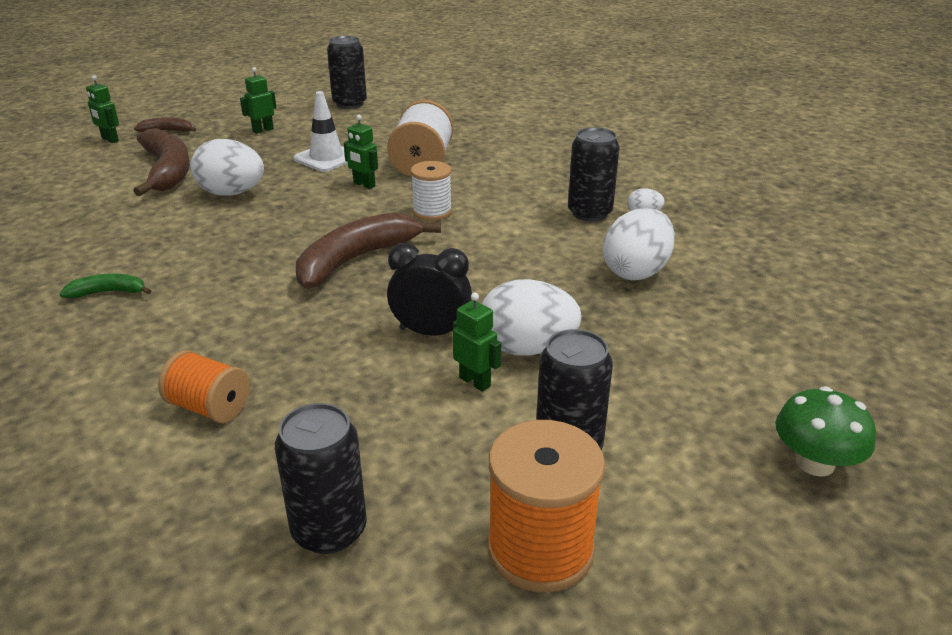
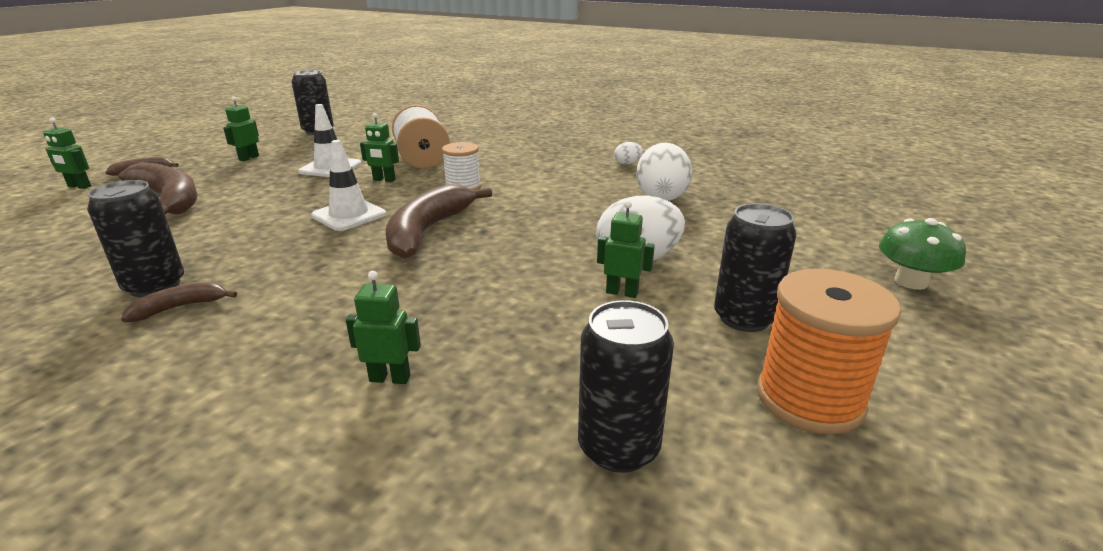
camera: 25 degrees left, 5 degrees down
(108, 292) = (180, 307): green banana -> brown banana
(209, 407) = (390, 378): orange spool -> green robot
(231, 193) = (257, 205): white egg -> none
(300, 223) = (349, 215): none -> white traffic cone
(430, 332) = (548, 267): black clock -> none
(589, 213) = (588, 169): black can -> black can (155, 286)

